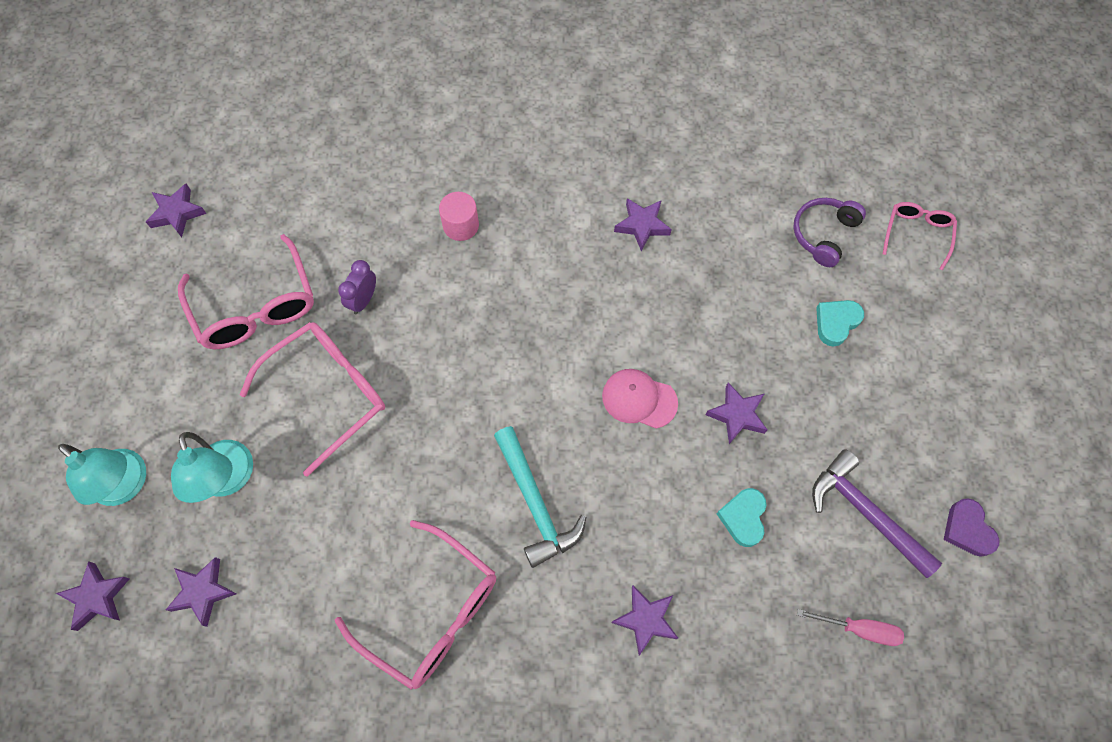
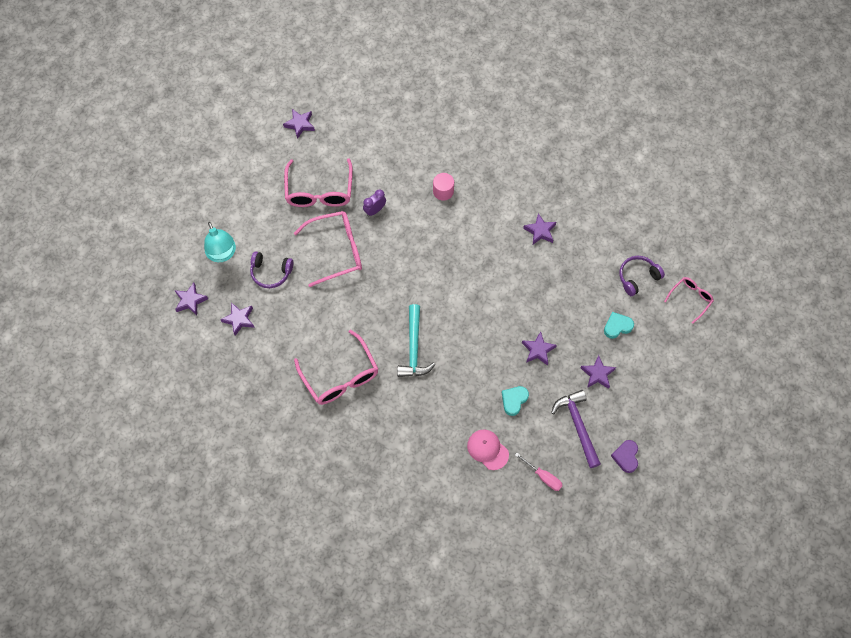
camera: 25 degrees right, 0 degrees up
(227, 480) = (271, 272): turquoise lamp -> purple headphones
(639, 399) = (491, 320): pink cap -> pink cap (487, 449)
(645, 620) = (440, 425): purple star -> purple star (597, 374)

